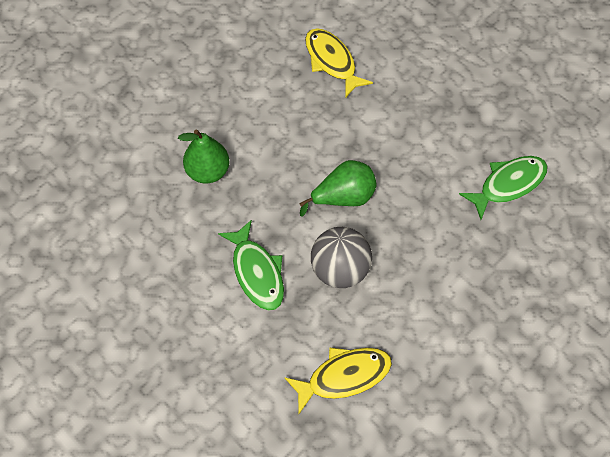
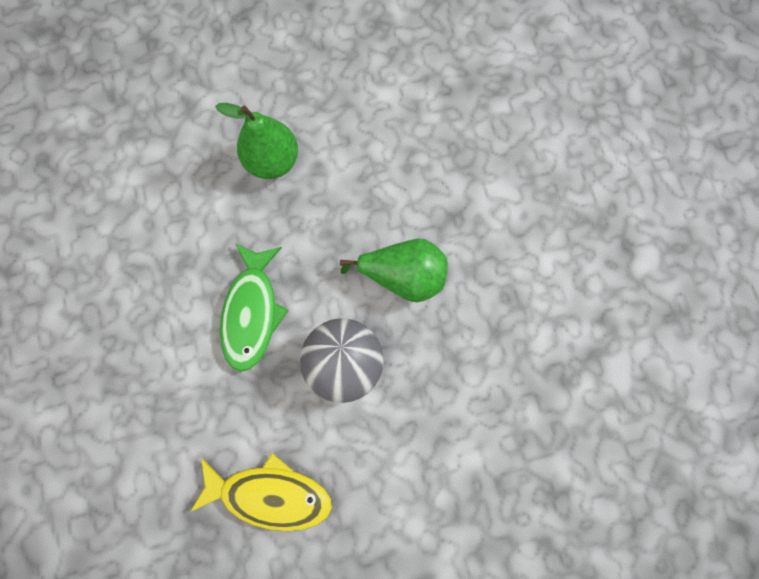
camera: 30 degrees right, 15 degrees up
(332, 61) = (494, 97): yellow fish -> none
(508, 184) = (610, 368): green fish -> none

